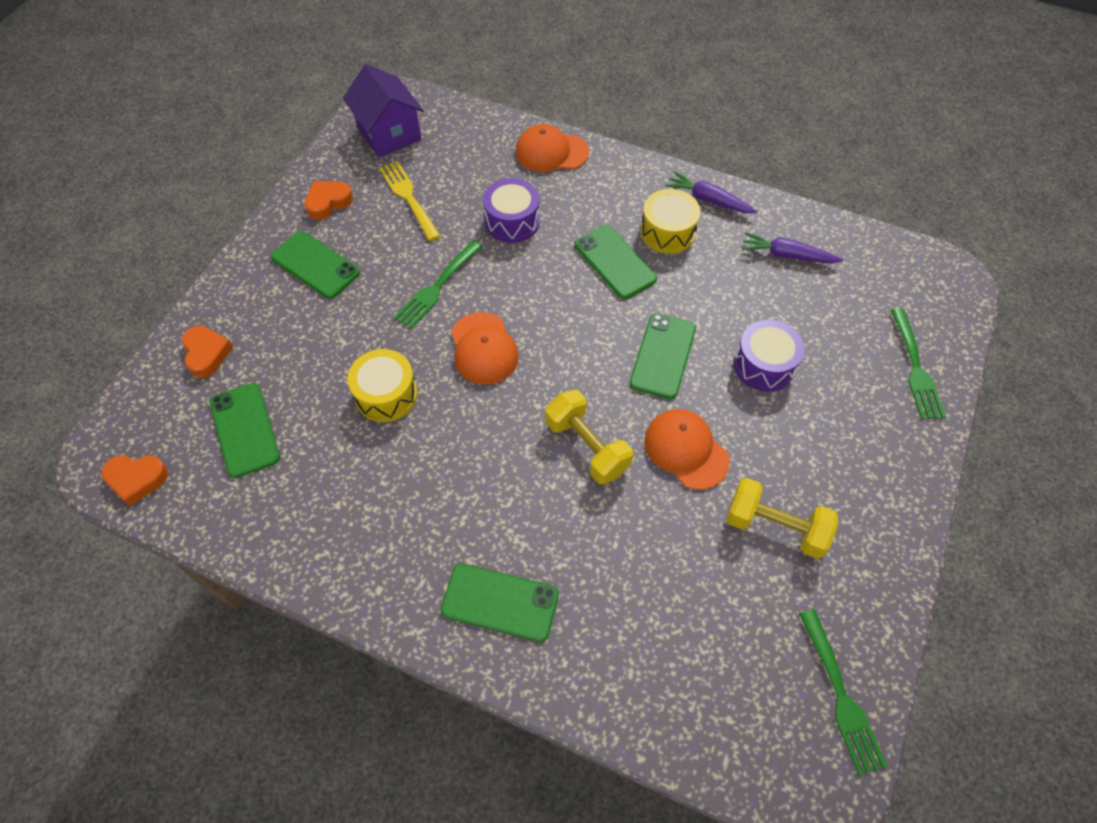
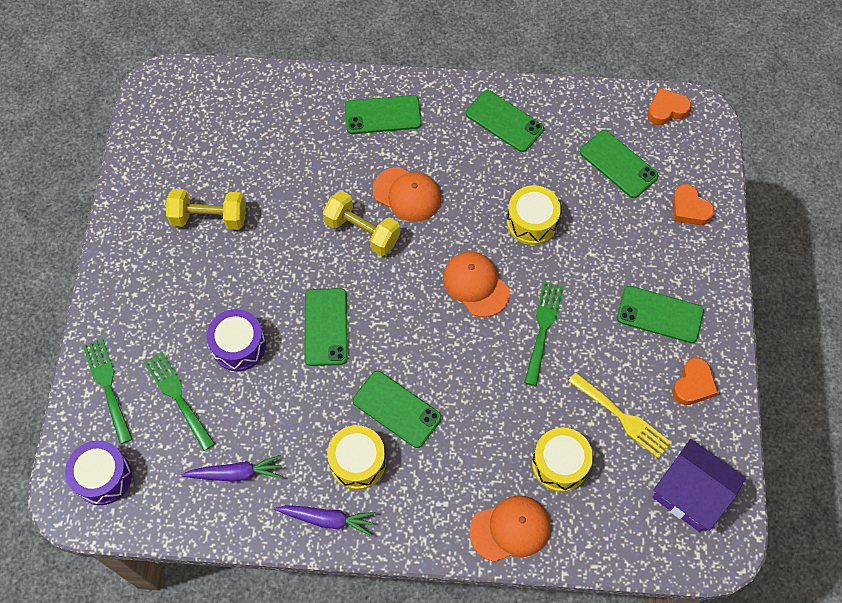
camera: 160 degrees right, 5 degrees up
(344, 535) = (504, 121): none -> green phone
(485, 181) = (559, 464): none -> yellow drum
(512, 221) = (510, 423): purple drum -> purple drum (103, 477)
(686, 450) = (286, 253): orange cap -> orange cap (407, 194)
(841, 696) = (153, 130): green fork -> green fork (178, 397)

